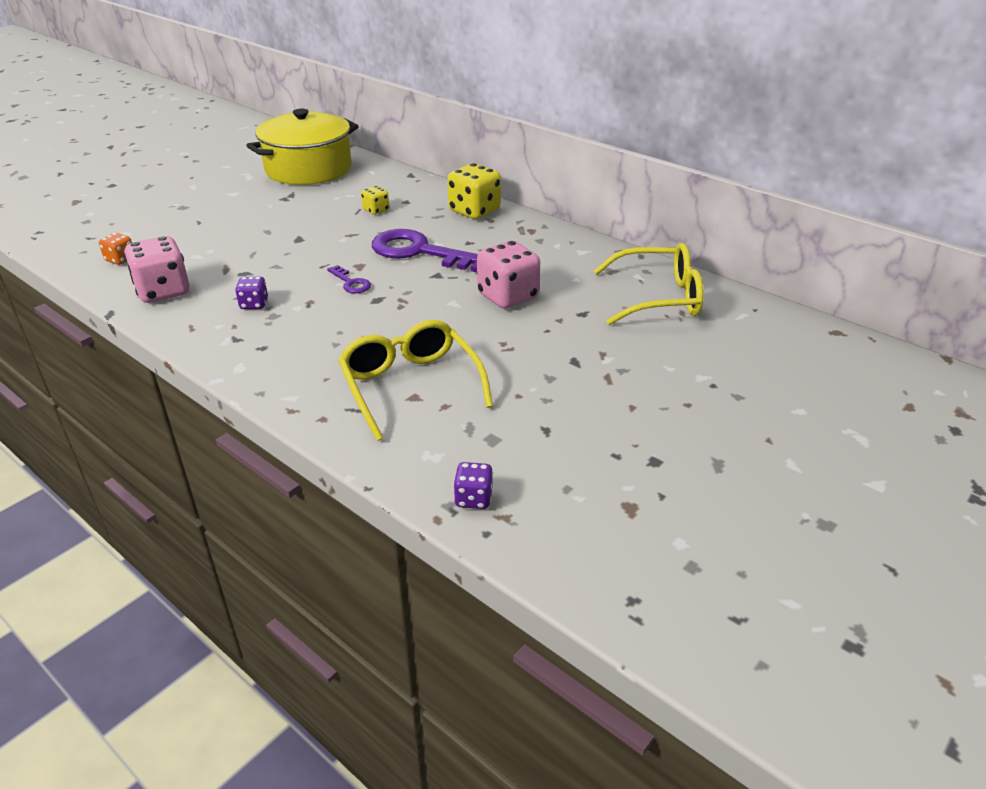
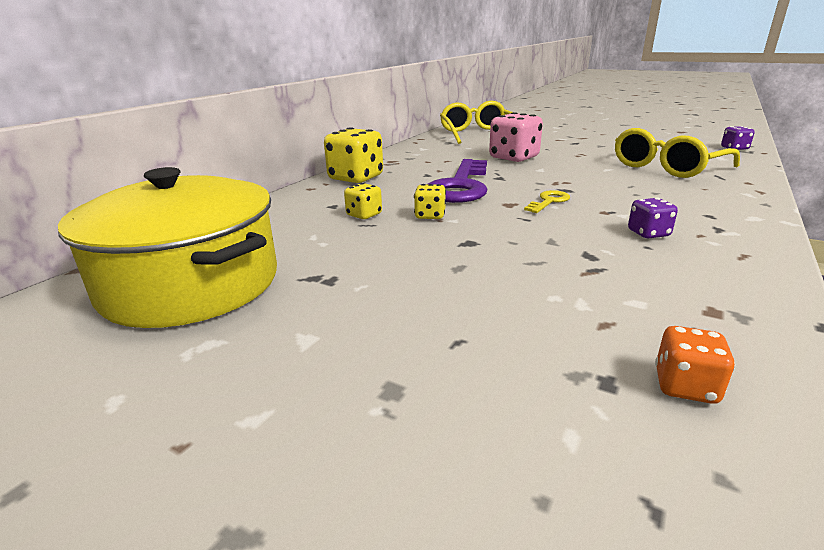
camera: 100 degrees left, 10 degrees down
(163, 291) = (709, 298): pink dice -> none
(351, 283) = (549, 201): purple key -> yellow key
(356, 232) = (430, 216): none -> yellow dice

